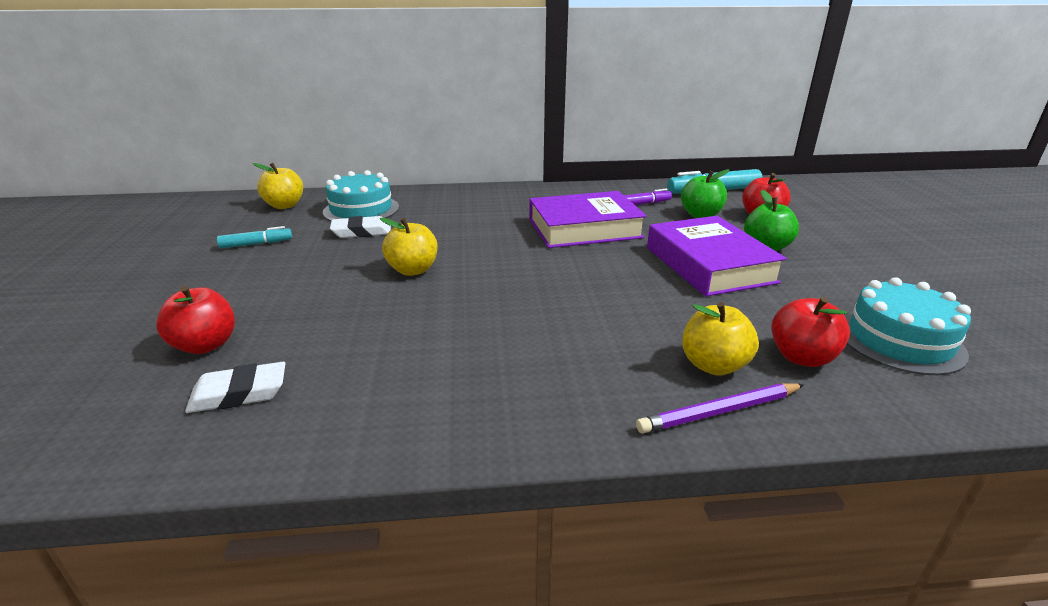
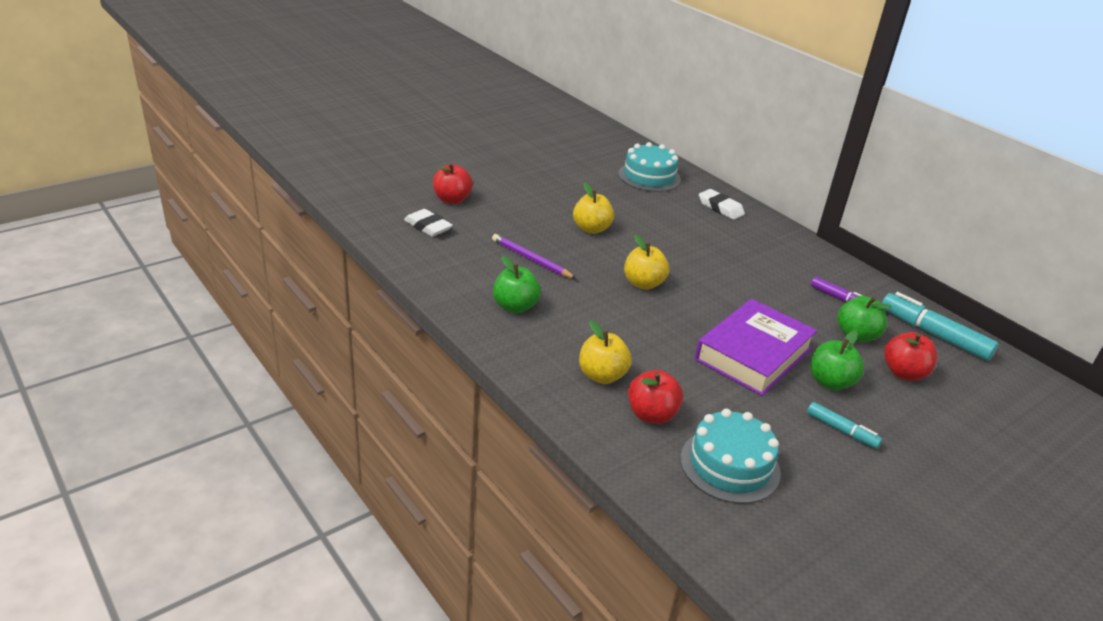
camera: 55 degrees right, 5 degrees up
(256, 244) = (558, 163): turquoise marker -> turquoise marker (841, 430)
(284, 205) = (617, 148): yellow apple -> yellow apple (643, 283)
(361, 232) = (618, 190): white eraser -> white eraser (720, 208)
(522, 381) = (515, 306): none -> green apple
(584, 228) = (744, 279): purple book -> none
(719, 411) = (553, 384): purple pencil -> purple pencil (531, 259)

